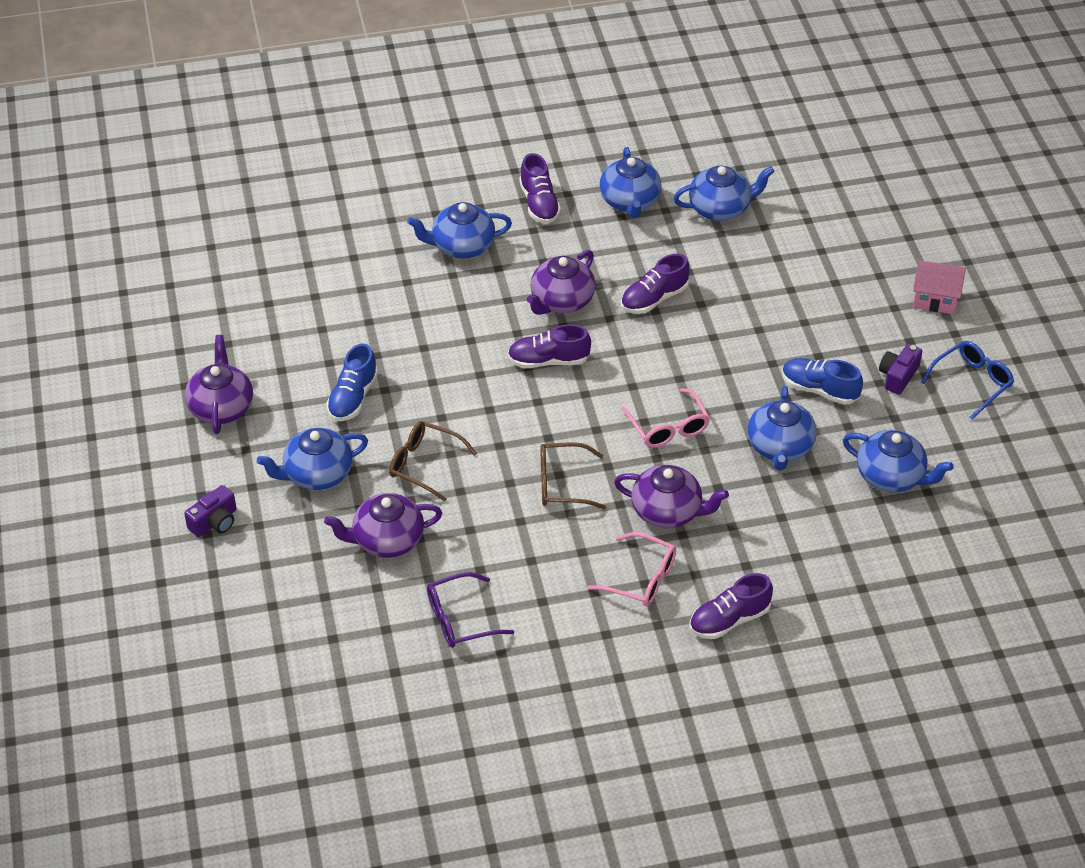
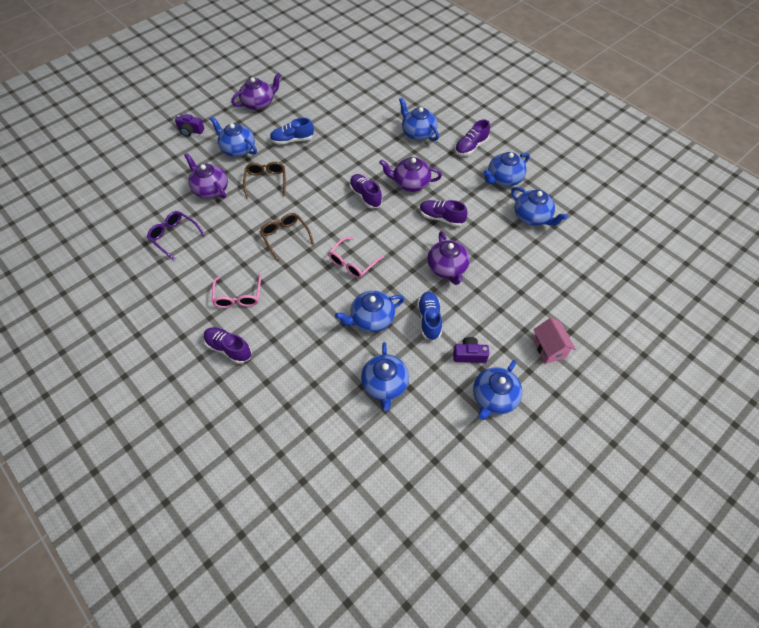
camera: 60 degrees right, 10 degrees up
(667, 511) = (292, 288): purple teapot -> purple teapot (447, 268)
(972, 382) = (494, 398): blue glasses -> blue teapot

